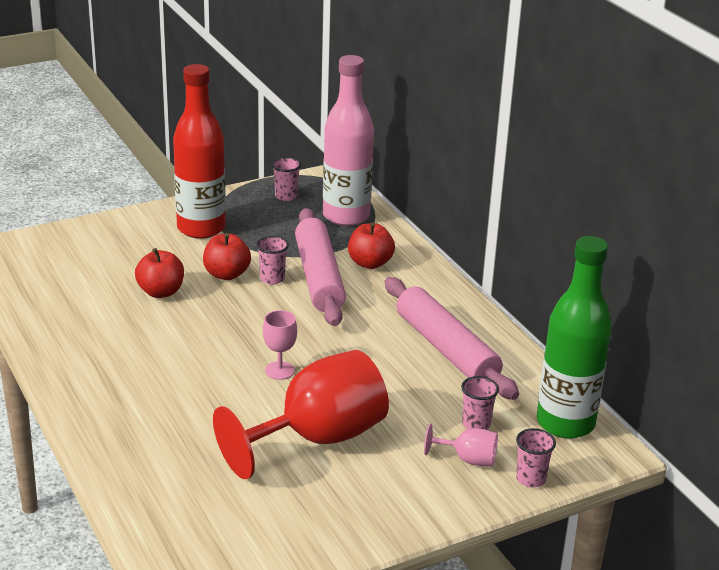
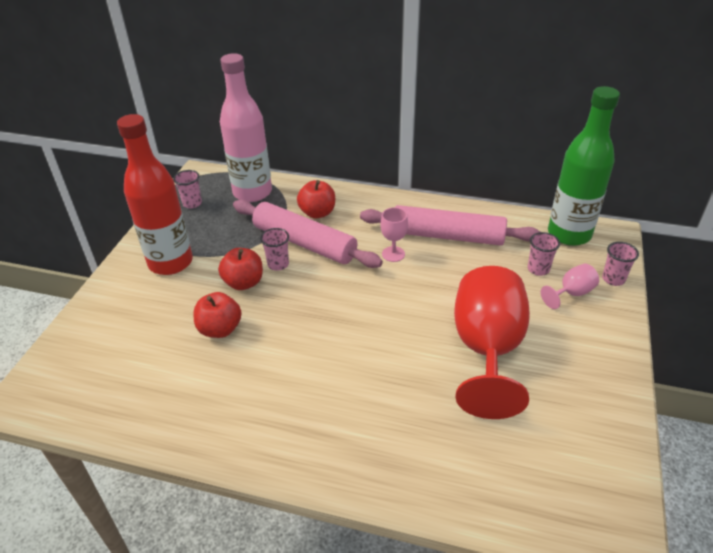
camera: 45 degrees left, 10 degrees up
(279, 370) = (389, 323): pink goblet -> pink goblet (393, 254)

